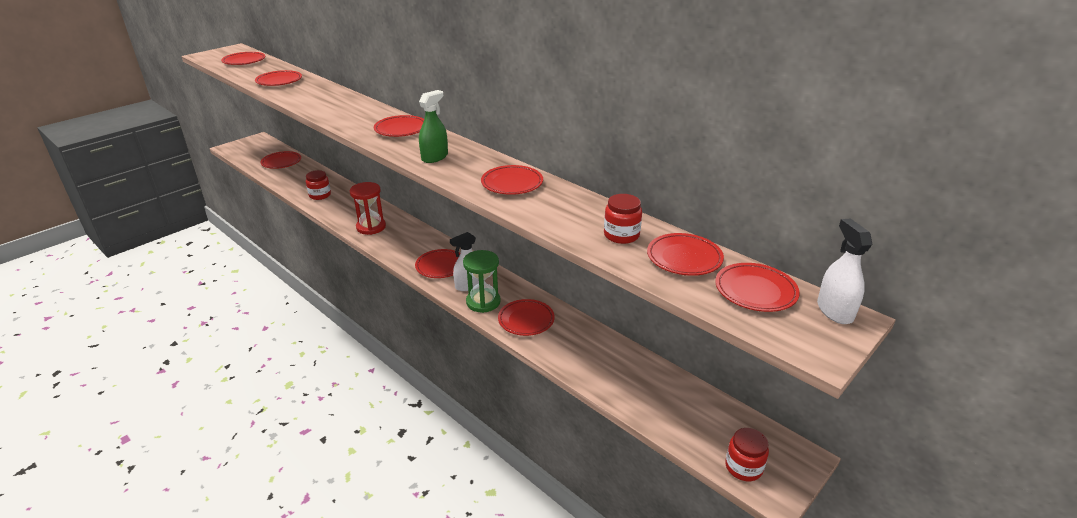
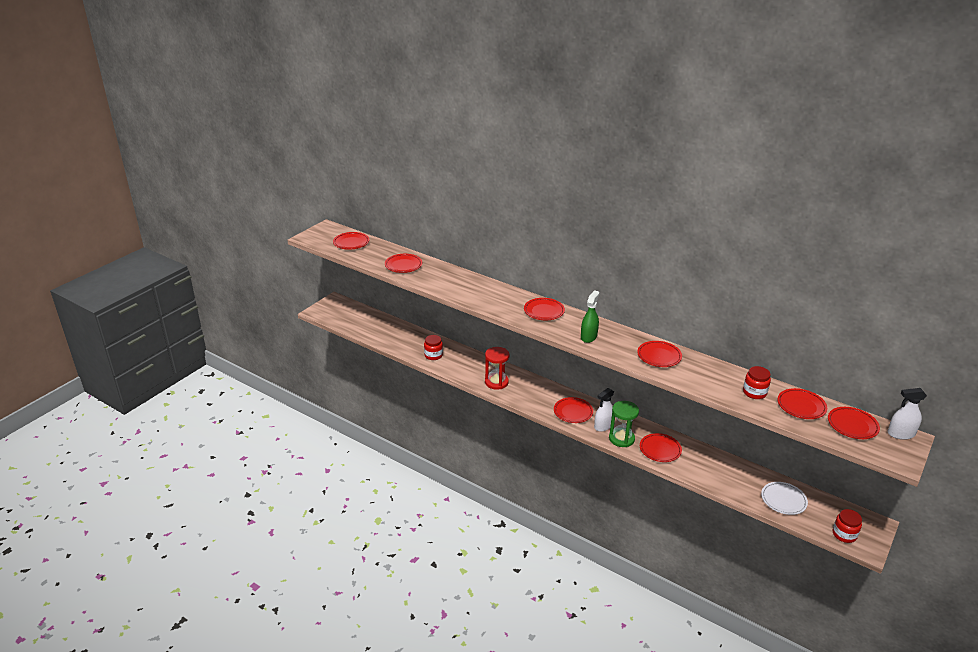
camera: 10 degrees left, 0 degrees up
(281, 162) = (376, 324): red plate -> none
(668, 405) = (783, 500): none -> white plate
(834, 311) = (901, 434): white spray bottle -> white spray bottle turned 75 degrees counterclockwise

